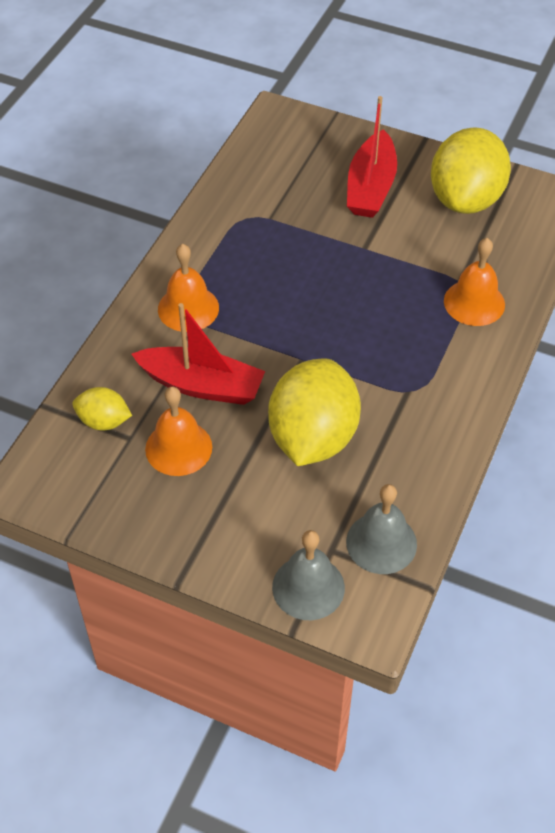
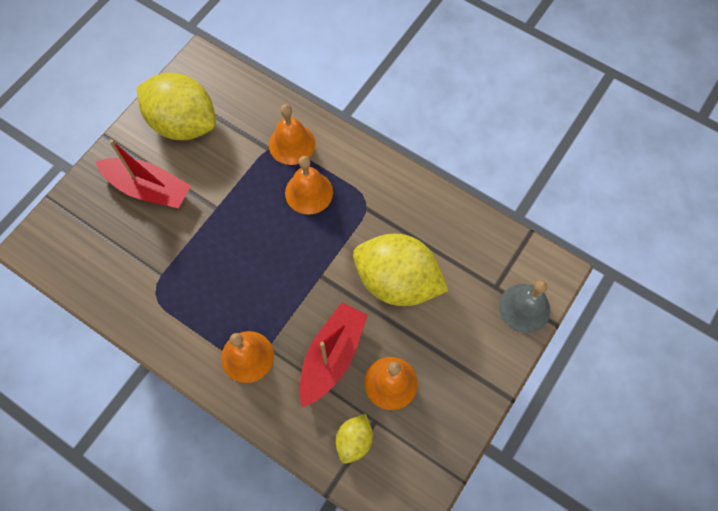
camera: 80 degrees left, 15 degrees up
(381, 543) = (494, 253): grey bell -> none
(411, 330) = (309, 192): none -> orange bell

